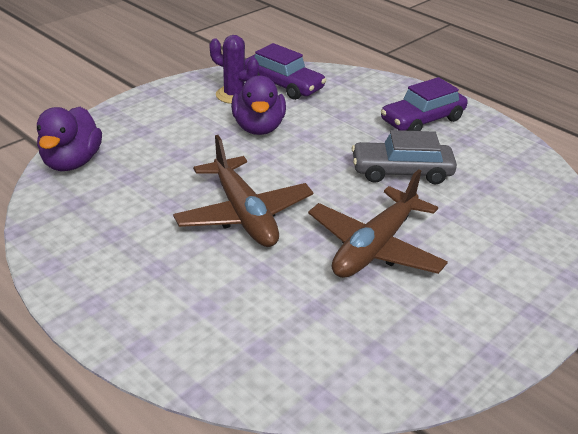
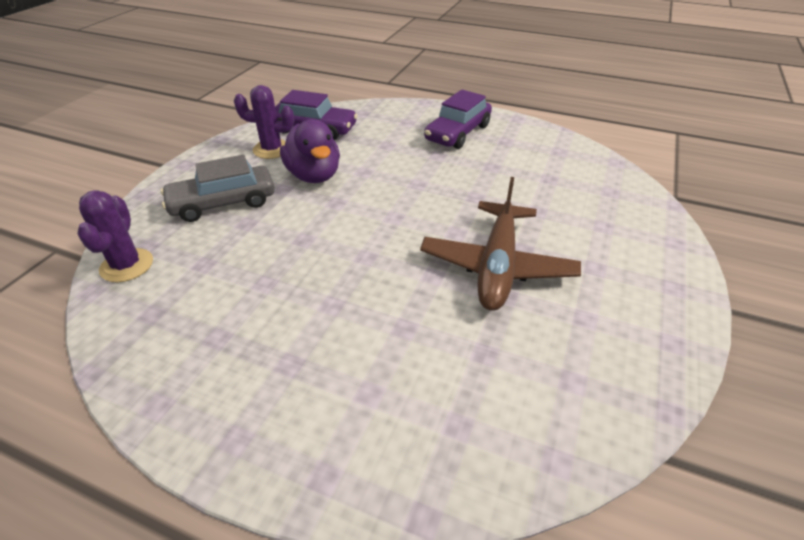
camera: 20 degrees left, 5 degrees up
(71, 162) = (127, 265): purple duck -> purple cactus
(244, 214) = (351, 270): brown plane -> none
(401, 172) = (471, 184): grey car -> grey car (223, 203)

